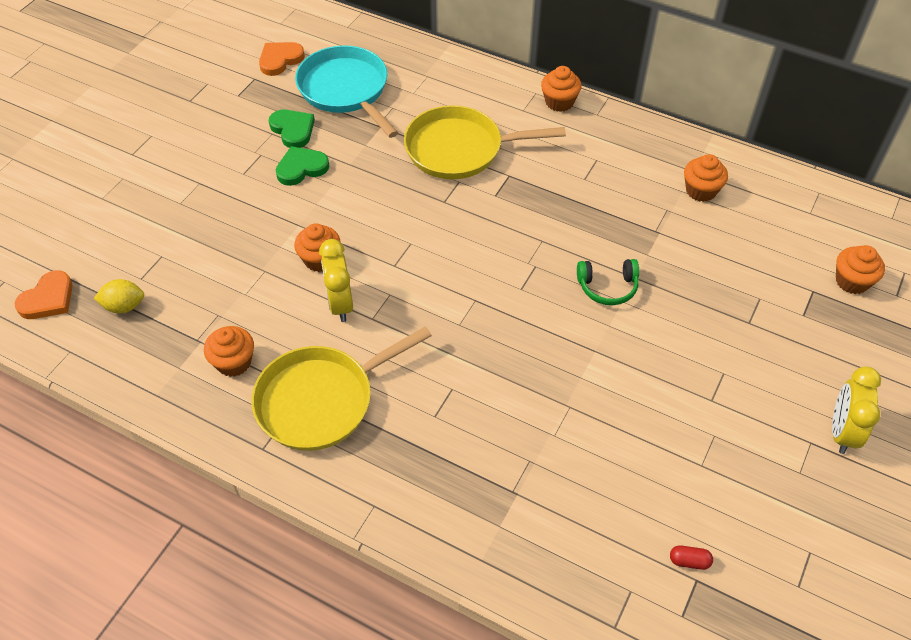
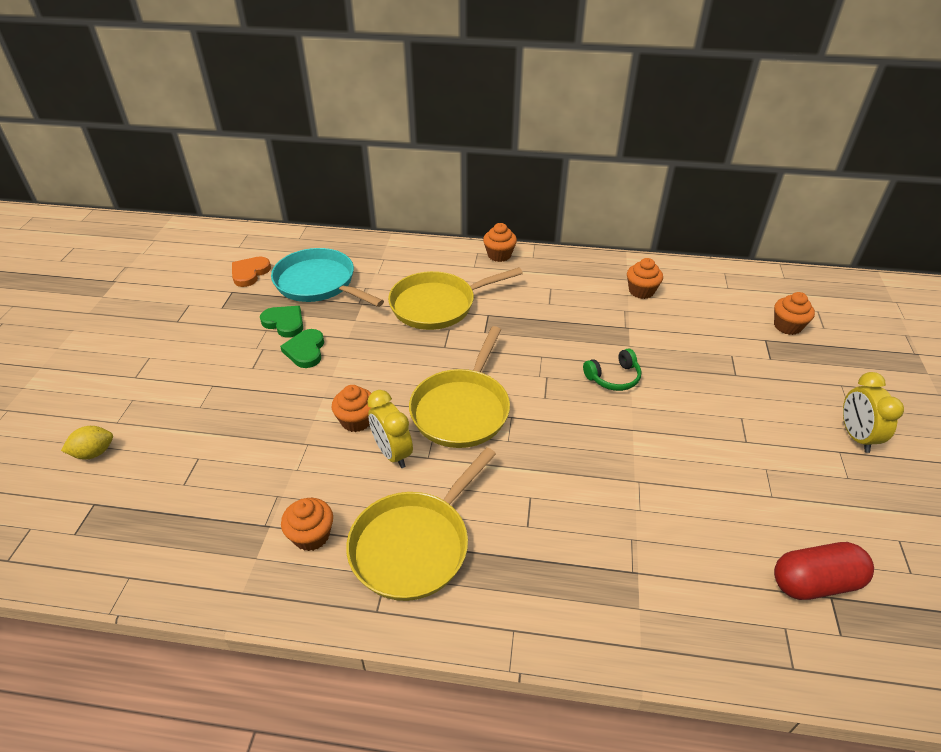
camera: 20 degrees left, 10 degrees down
(48, 299) = (87, 532): orange heart -> none
(124, 306) = (175, 515): yellow lemon -> yellow lemon (94, 453)
(301, 168) = (305, 351): green heart -> green heart turned 45 degrees counterclockwise
(429, 277) = (462, 409): none -> yellow pan
(689, 561) = (815, 582): red capsule -> red capsule, size x2.39

